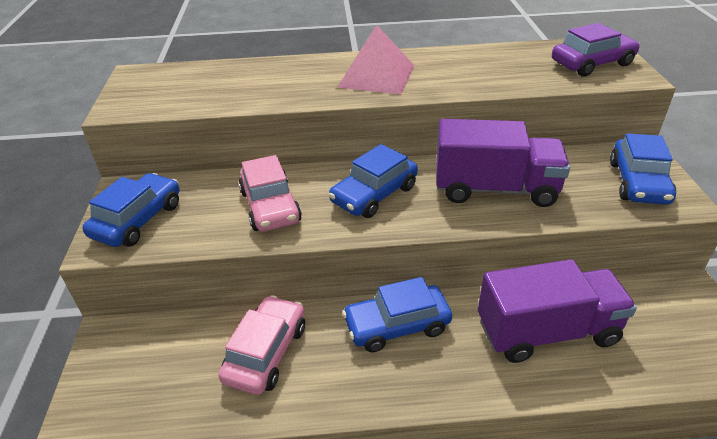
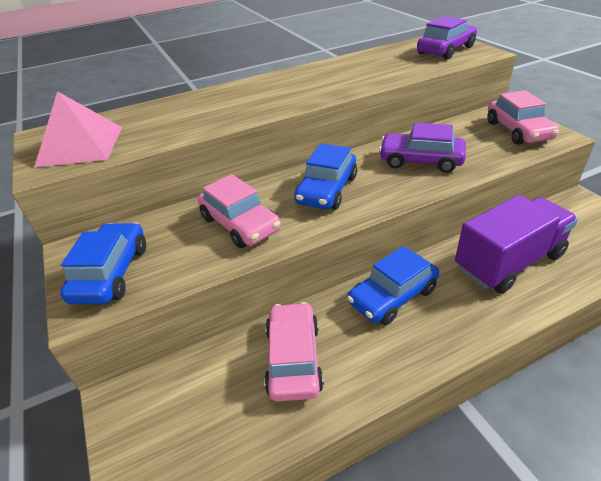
camera: 20 degrees left, 0 degrees up
(377, 76) = (285, 90): pink pyramid -> pink pyramid (81, 146)
(495, 189) = (420, 161): purple truck -> purple car
(638, 182) = (518, 131): blue car -> pink car

